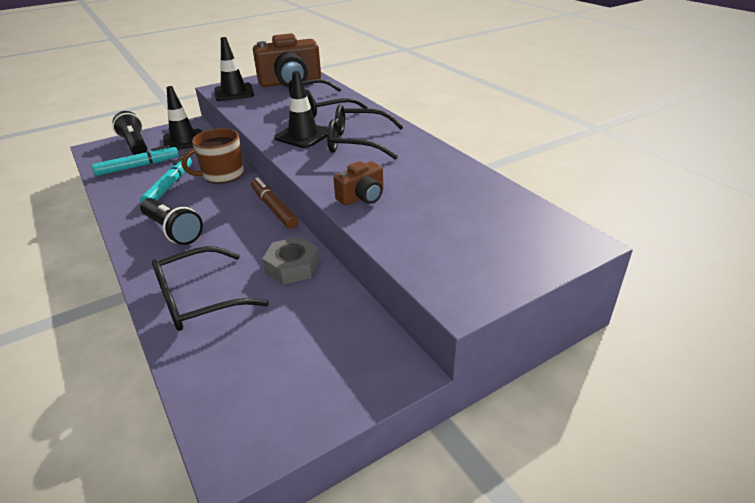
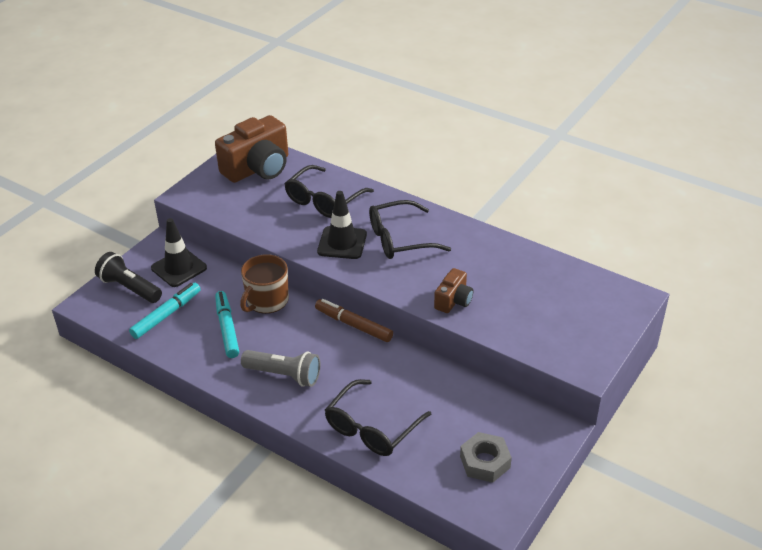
camera: 25 degrees left, 5 degrees up
(173, 231) = (284, 375): black flashlight -> grey flashlight
(234, 93) = (210, 198): black traffic cone -> none
(292, 267) = (420, 376): grey nut -> grey nut (485, 462)

